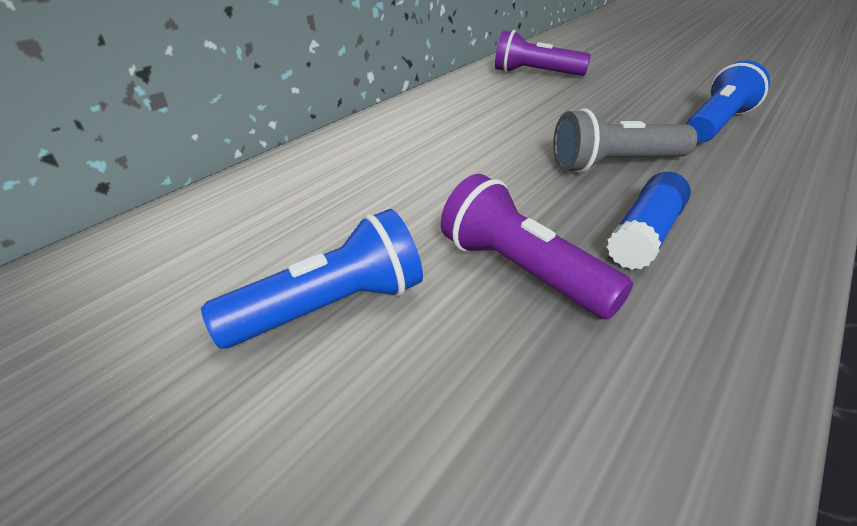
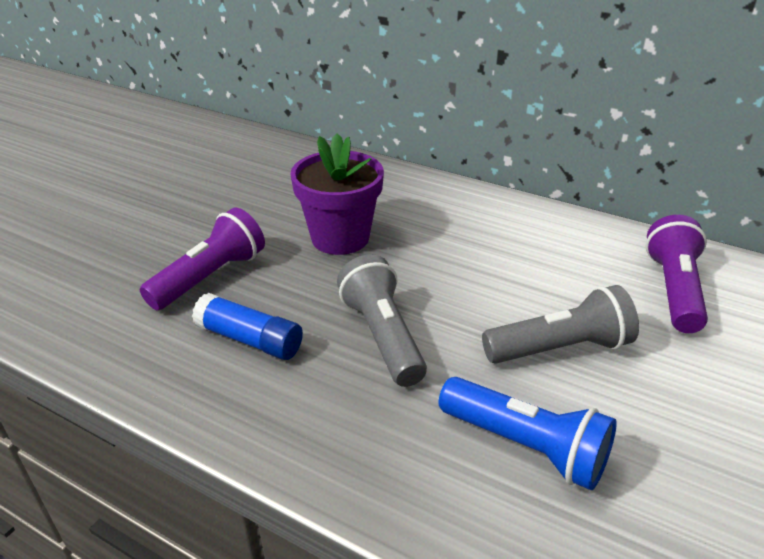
camera: 80 degrees right, 0 degrees up
(331, 308) = (187, 213): blue flashlight -> none
(444, 180) = (340, 238): none -> purple flower pot
(609, 107) = (560, 348): none -> grey flashlight

